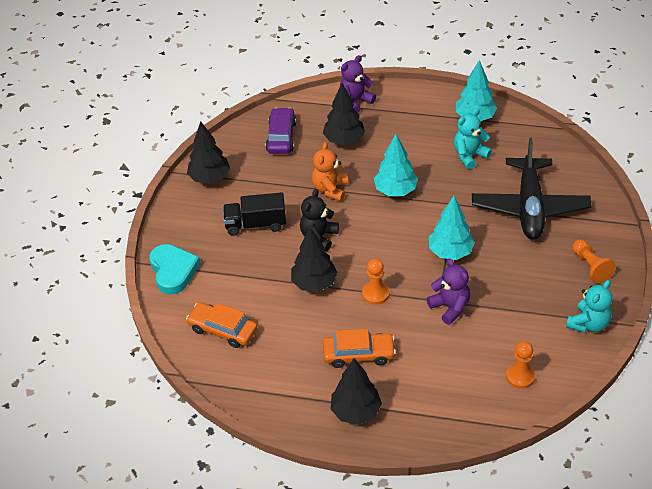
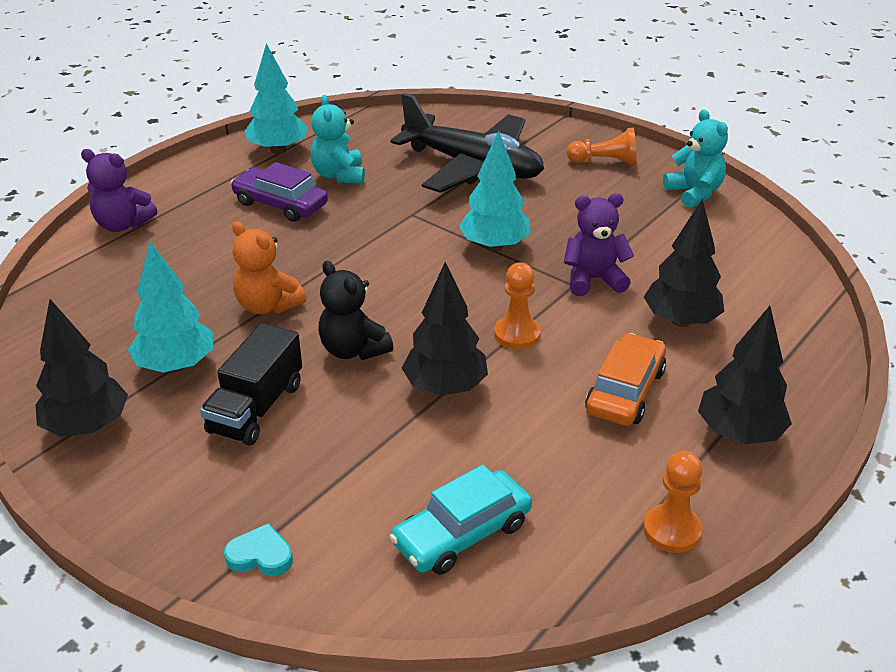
camera: 65 degrees left, 10 degrees down
(173, 271) = (260, 555): turquoise heart -> turquoise heart, size x0.53
(223, 330) = (462, 533): orange car -> turquoise car
(281, 137) = (99, 315): purple car -> purple car (280, 204)
(344, 140) = (184, 259): black tree -> black tree (680, 320)
(355, 101) = (123, 224): purple teddy bear -> purple teddy bear turned 60 degrees counterclockwise
(395, 191) = (336, 250): turquoise tree -> turquoise tree (176, 365)
(520, 376) = (750, 267): orange pawn -> orange pawn (672, 530)

